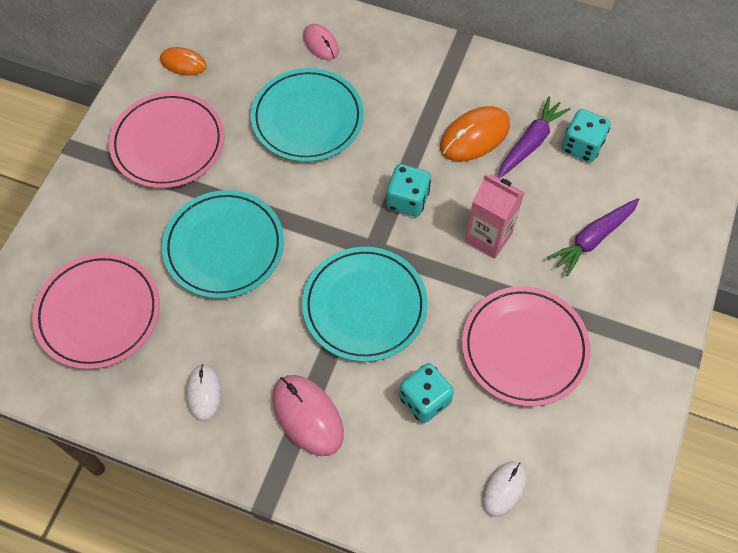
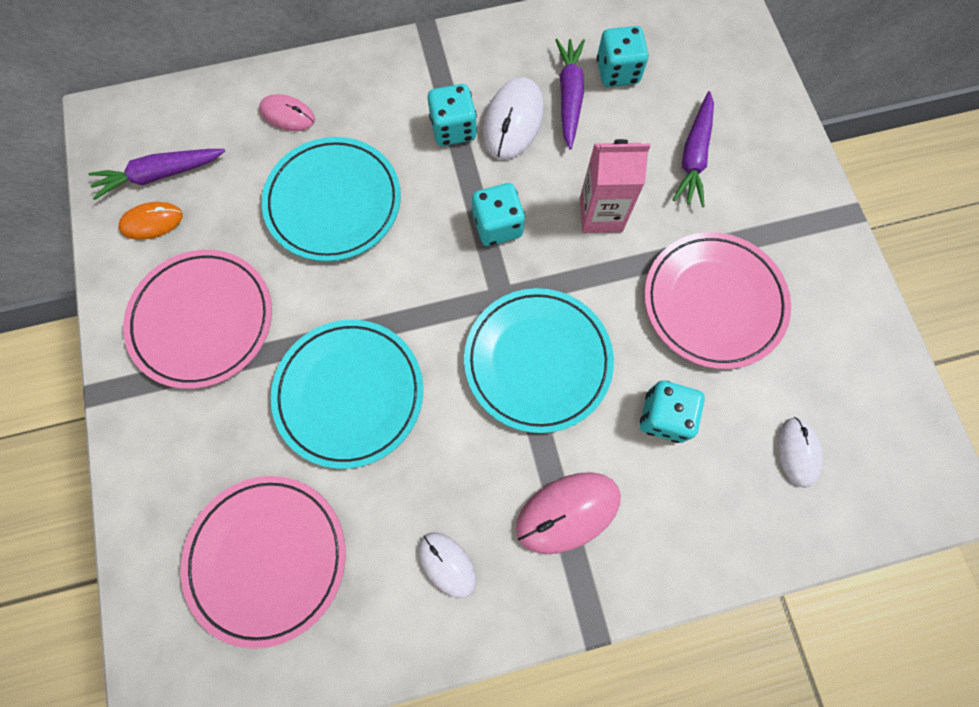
camera: 35 degrees left, 10 degrees up
(210, 36) = (160, 175): none -> purple carrot
(307, 416) = (568, 512): pink mouse -> pink mouse turned 45 degrees counterclockwise
(427, 117) = (453, 129): none -> turquoise dice
(474, 136) = (513, 121): orange mouse -> white mouse

